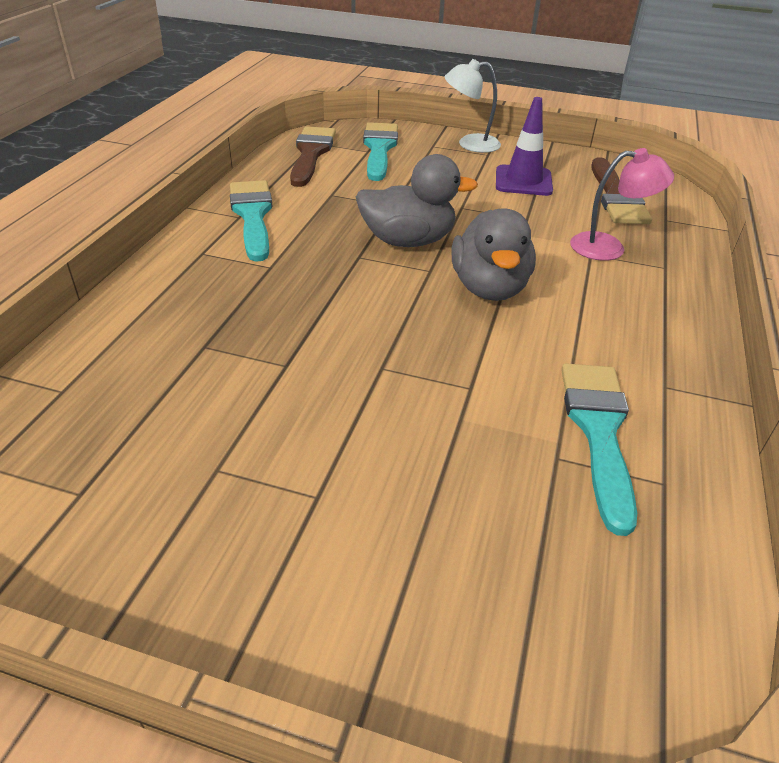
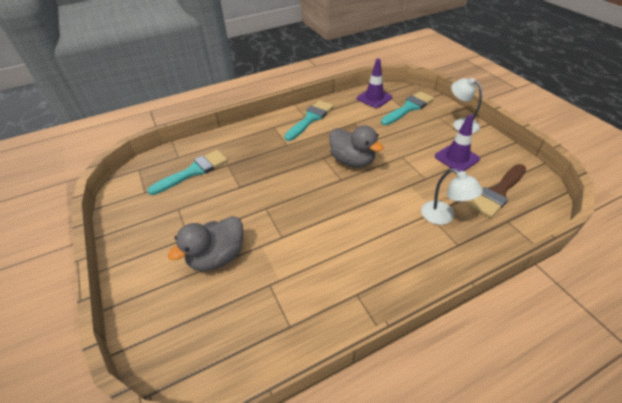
camera: 50 degrees right, 5 degrees up
(311, 153) = (374, 98): brown brush -> purple traffic cone
(489, 288) = (352, 202): grey duck -> grey duck (217, 257)
(598, 430) = (299, 288): turquoise brush -> turquoise brush (194, 171)
(609, 247) = (443, 216): pink lamp -> white lamp

